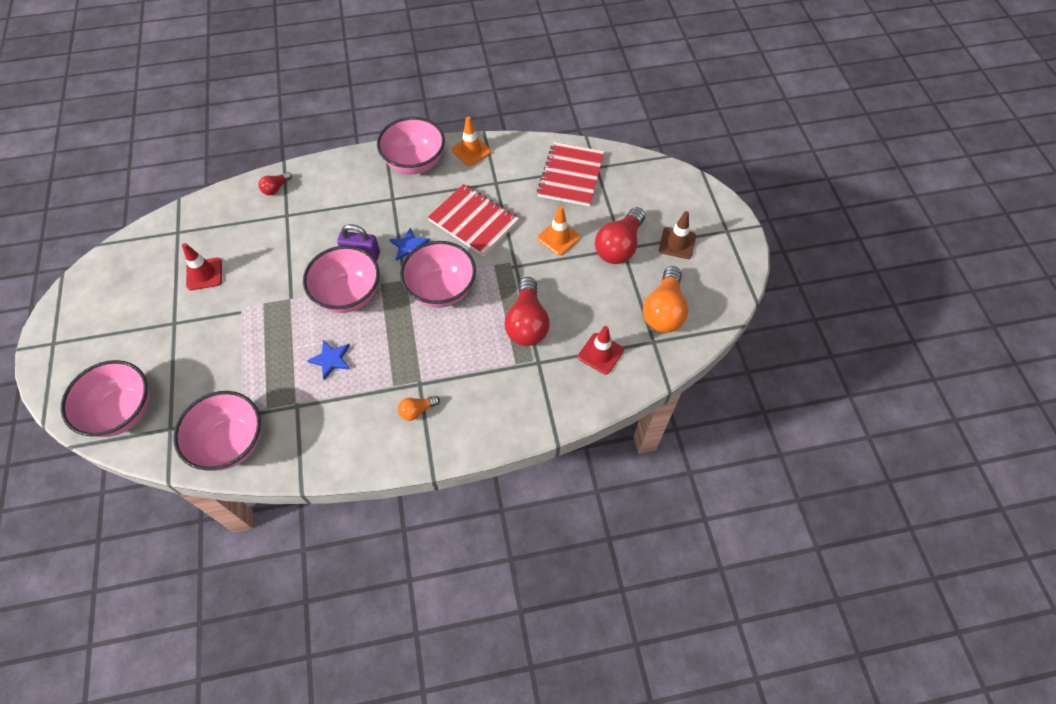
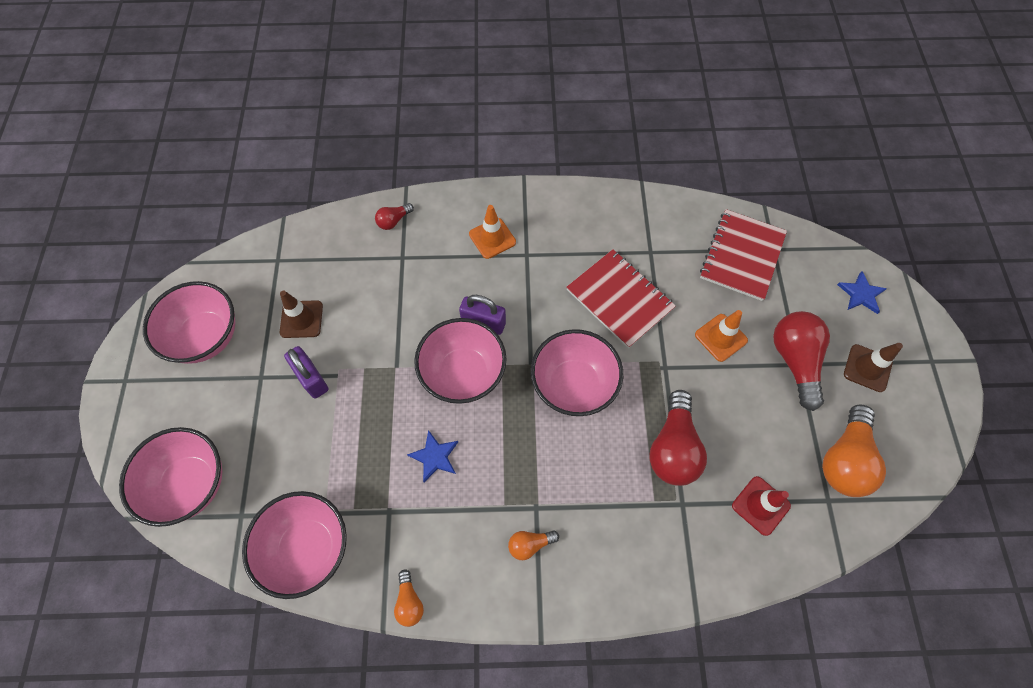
camera: 10 degrees right, 5 degrees up
(204, 274) = (301, 319): red traffic cone -> brown traffic cone
(218, 317) = (311, 378): none -> purple padlock
(321, 468) = (409, 601): none -> orange light bulb
(409, 246) = (540, 321): blue star -> blue star (861, 294)
(415, 163) = (557, 212): pink bowl -> pink bowl (206, 337)
(471, 151) = (624, 205): orange traffic cone -> orange traffic cone (492, 238)
(619, 246) = (794, 361): red light bulb -> red light bulb turned 135 degrees clockwise

